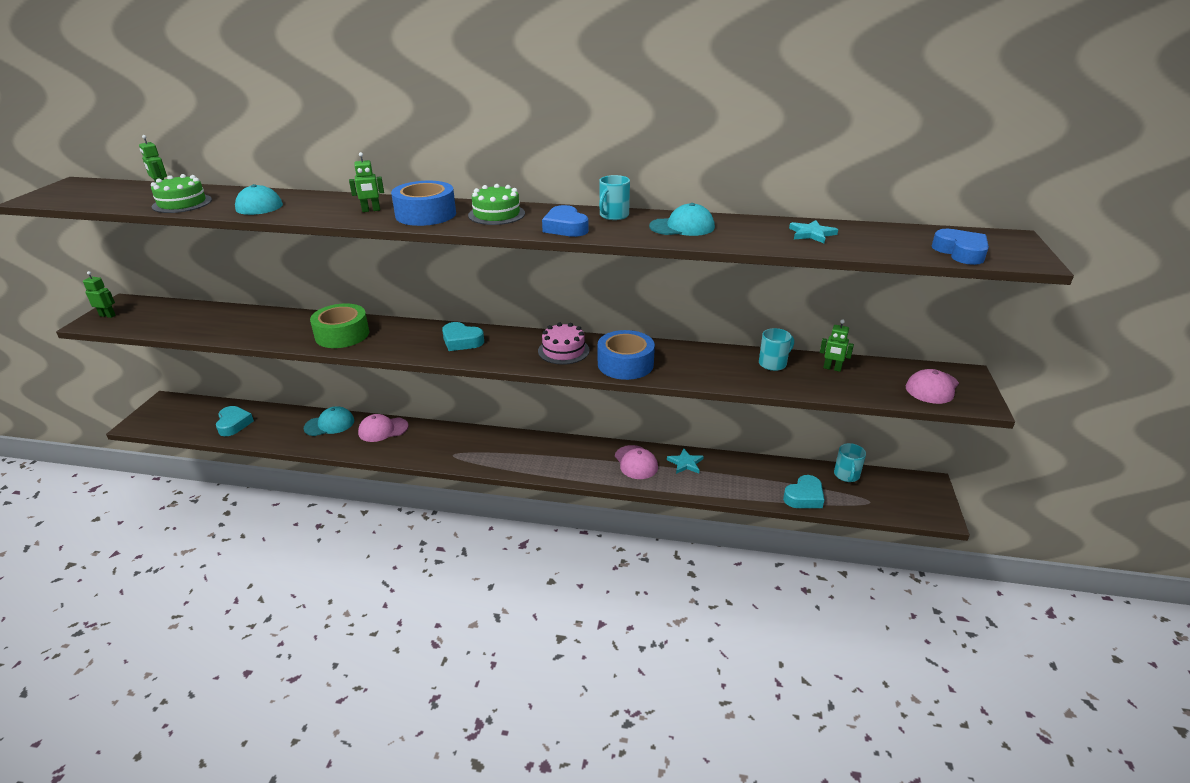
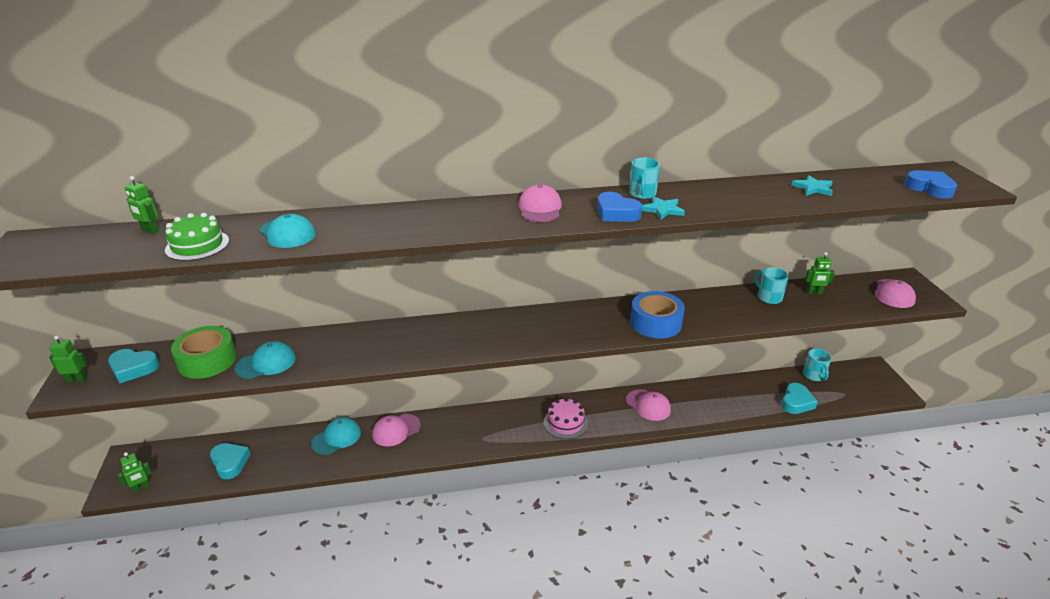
camera: 20 degrees left, 0 degrees up
(342, 335) = (370, 347): green tape -> green tape (207, 360)
(371, 210) = (415, 222): green robot -> green robot (141, 488)
(426, 214) = (474, 219): blue tape -> none
(461, 341) = (494, 330): turquoise heart -> turquoise heart (133, 368)
(496, 214) = (540, 208): green cake -> pink cap
(563, 350) = (593, 321): pink cake -> pink cake (565, 423)
(682, 227) = (710, 197): turquoise cap -> turquoise cap (266, 363)
(685, 463) = (688, 395): turquoise star -> turquoise star (662, 210)
(773, 363) = (769, 297): turquoise mug -> turquoise mug turned 75 degrees counterclockwise

